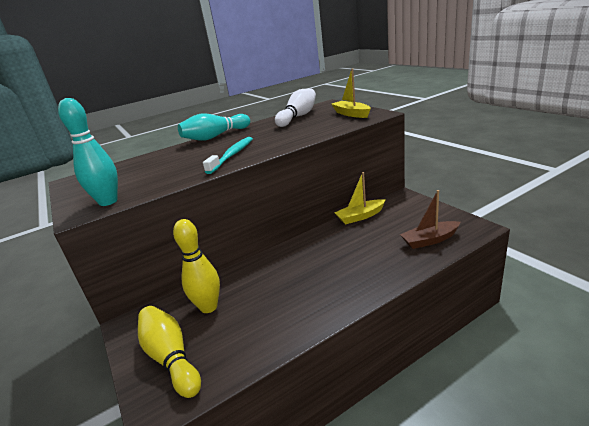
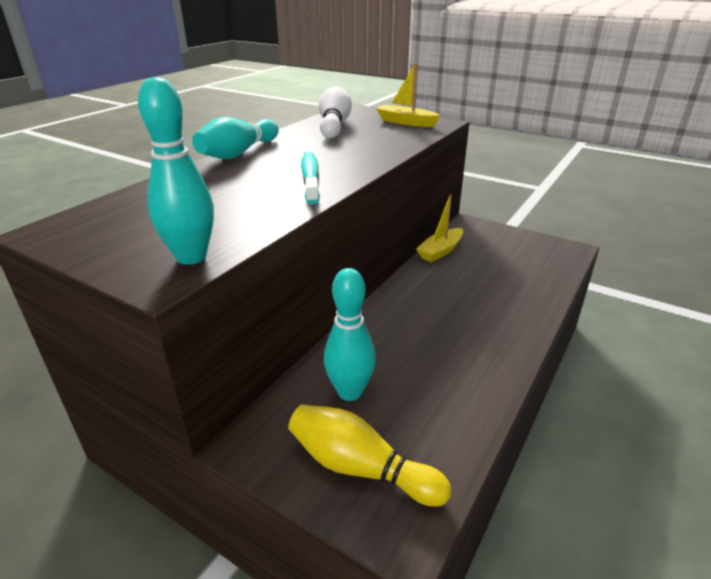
camera: 30 degrees left, 5 degrees up
(208, 307) = (350, 392): yellow bowling pin -> turquoise bowling pin
(430, 240) = (538, 268): brown boat -> none

